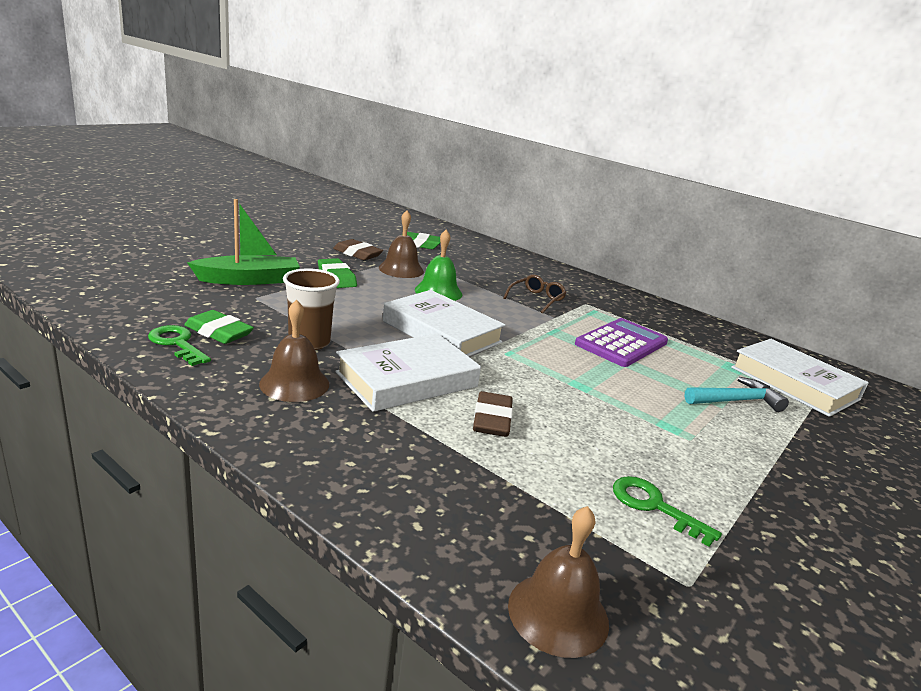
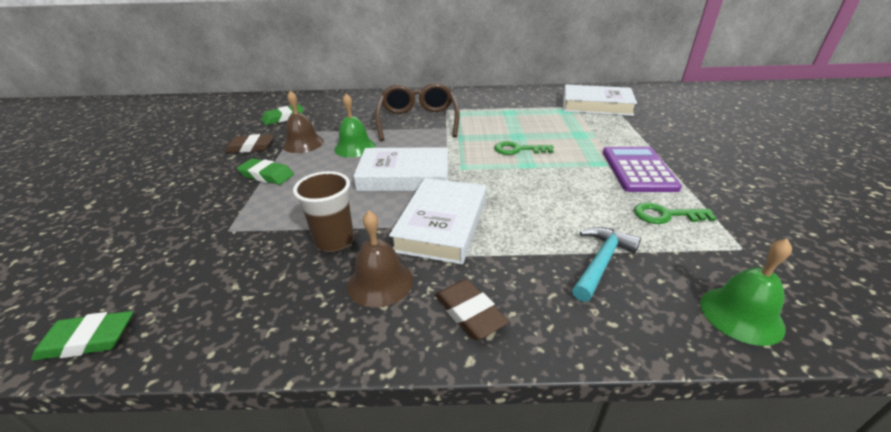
camera: 35 degrees left, 10 degrees up
(177, 344) = (228, 318): green key -> green key (518, 149)
(219, 332) = (248, 281): green eraser -> green eraser (88, 340)
(249, 280) = (196, 217): green boat -> none
(492, 419) = (527, 218): brown eraser -> brown eraser (469, 313)
(536, 299) = (418, 121): brown glasses -> brown glasses, size x2.01
(558, 613) = (741, 315): brown bell -> green bell
(621, 343) = (502, 125): purple calculator -> purple calculator (638, 170)
(736, 401) = (595, 130): turquoise hammer -> turquoise hammer (601, 262)

